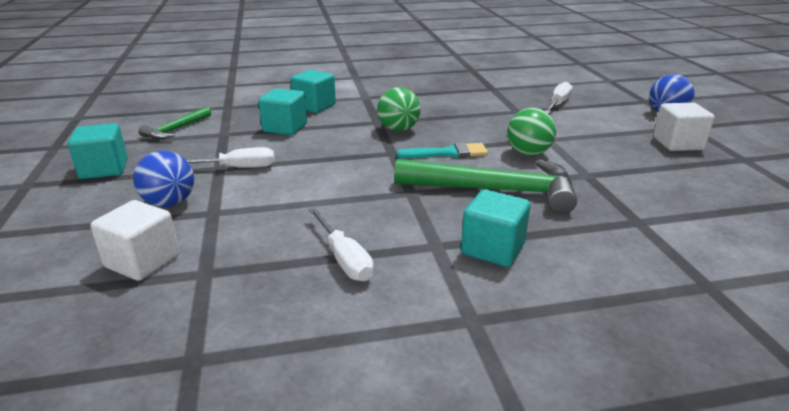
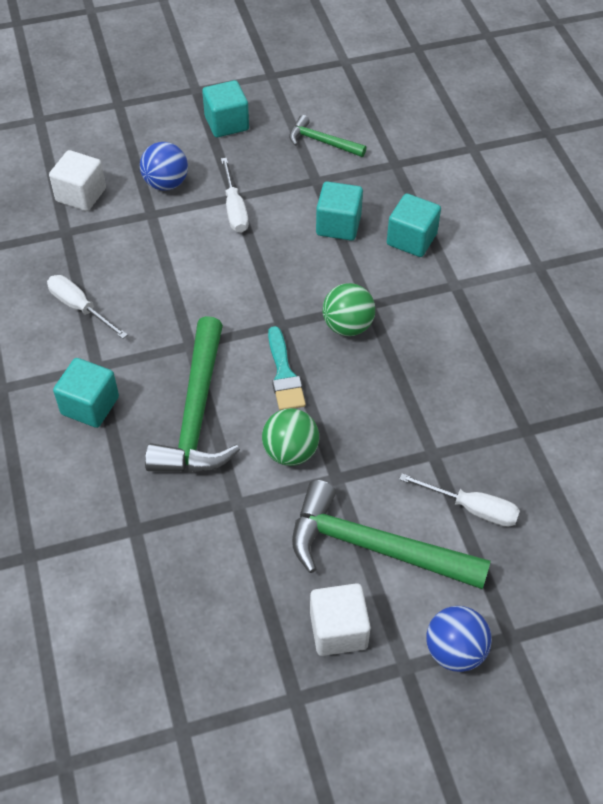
camera: 85 degrees right, 25 degrees up
(344, 258) = (80, 307): white screwdriver -> white screwdriver turned 75 degrees clockwise
(603, 130) = (374, 547): none -> green hammer

